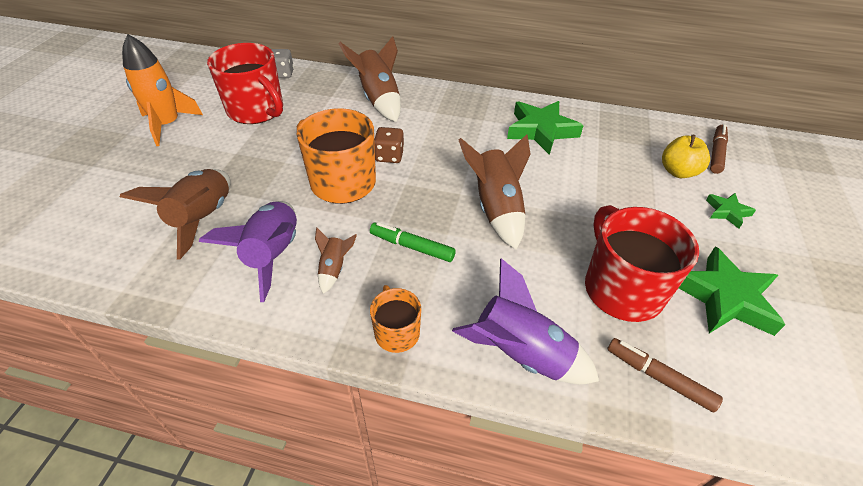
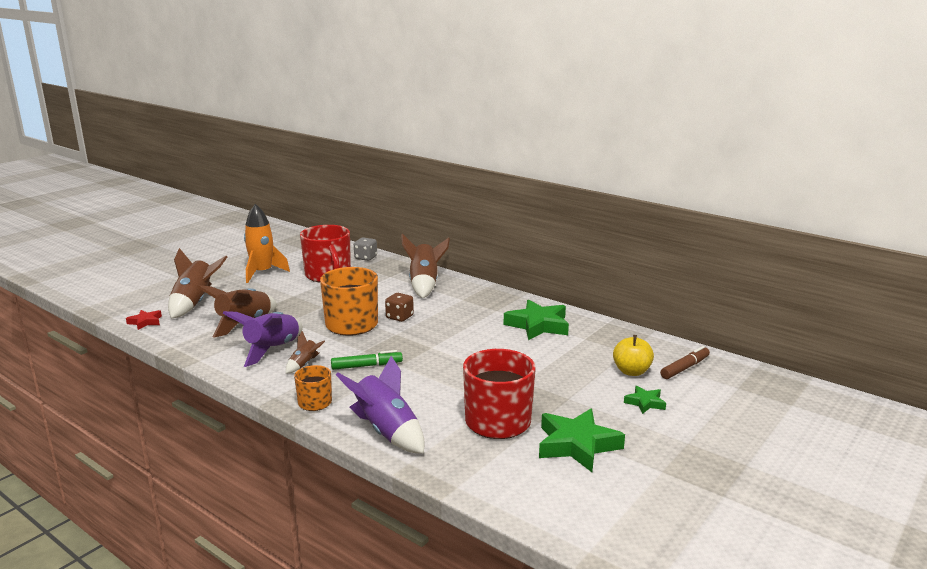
camera: 25 degrees right, 25 degrees down
(51, 255) = (145, 322): none -> red star
(412, 246) = (367, 366): green marker -> green marker turned 120 degrees clockwise
(496, 209) = (449, 360): brown rocket -> brown rocket (195, 303)
(658, 377) = (472, 467): brown marker -> none

